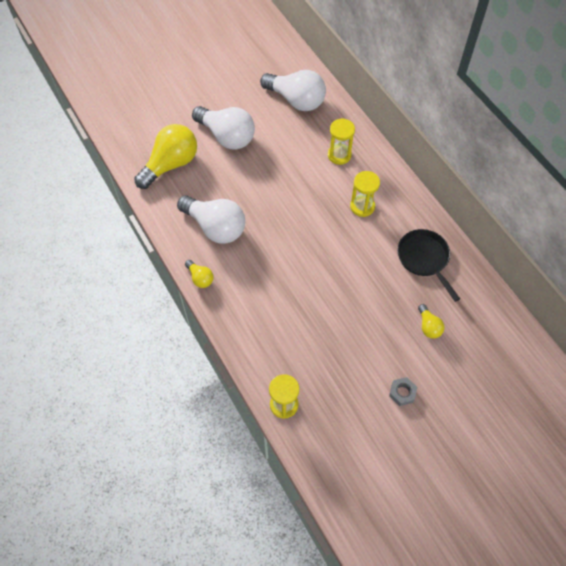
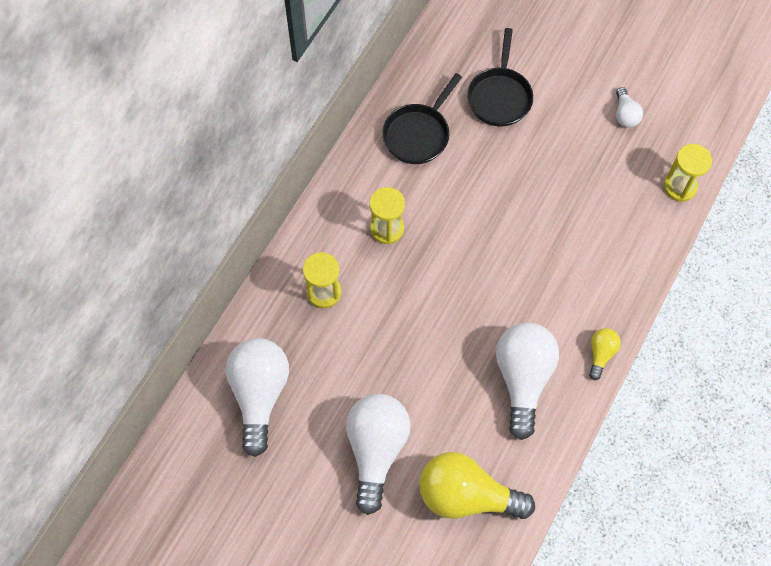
camera: 120 degrees left, 5 degrees up
(366, 404) = (625, 114): none -> white light bulb
(402, 393) = (589, 89): grey nut -> none
(428, 326) = (499, 96): yellow light bulb -> black pan

